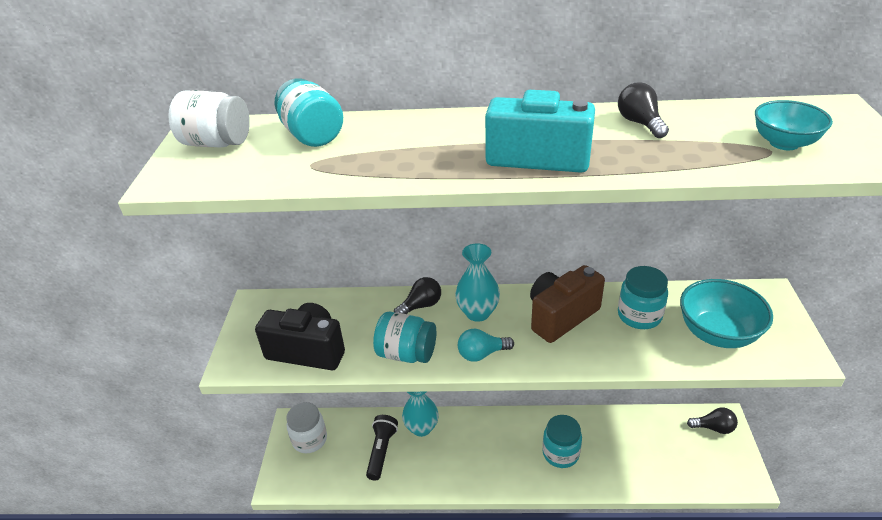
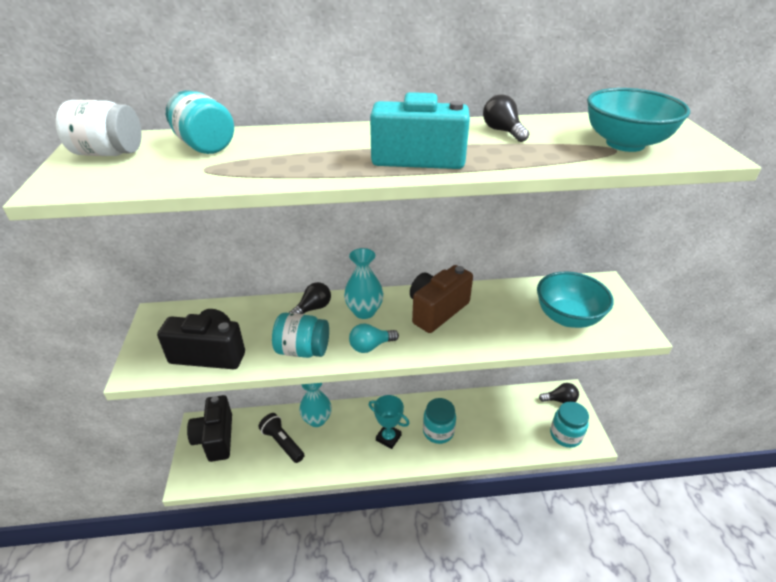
camera: 10 degrees left, 0 degrees up
(309, 439) = (216, 438): white jar -> black camera
(381, 451) = (282, 443): black flashlight -> black flashlight turned 45 degrees counterclockwise
(501, 456) = (388, 438): none -> turquoise trophy
(639, 316) = (502, 306): turquoise jar -> turquoise jar (565, 435)
(784, 143) = (625, 144): turquoise bowl -> turquoise bowl, size x1.55

